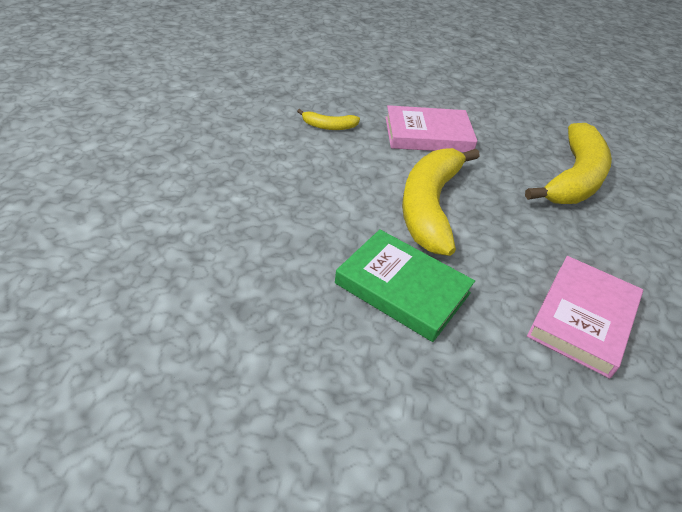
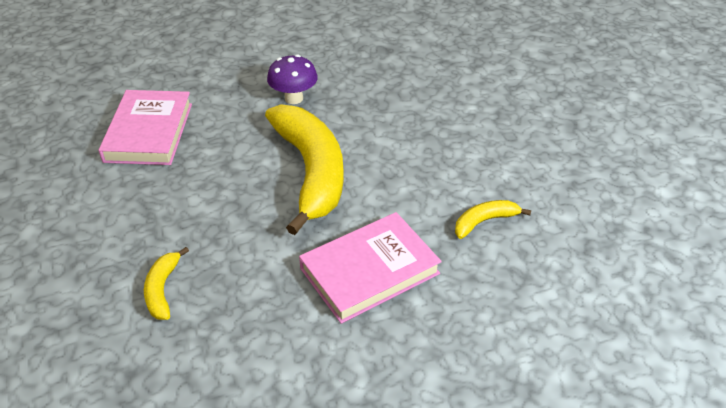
camera: 155 degrees right, 0 degrees up
(402, 288) = (294, 98): green book -> purple mushroom
(574, 178) = (162, 290): yellow banana -> yellow banana, size x0.44

